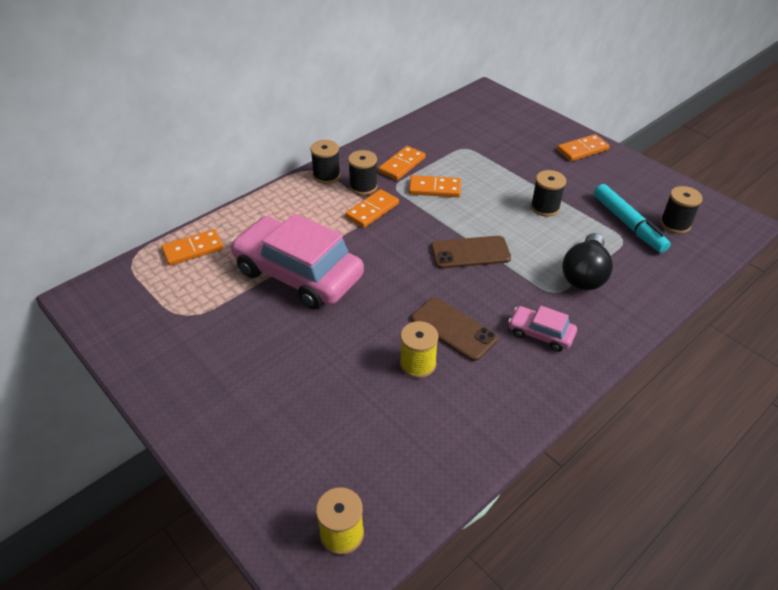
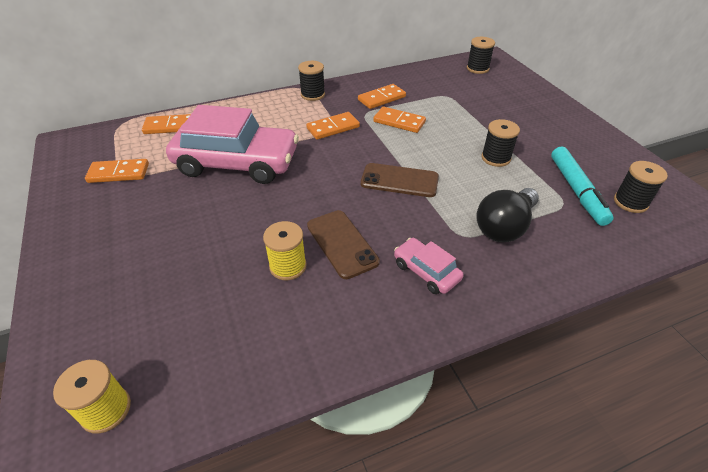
camera: 20 degrees right, 0 degrees up
(298, 274) = (237, 163): pink car -> pink car turned 135 degrees clockwise
(363, 187) = (337, 108): black spool -> black spool (477, 68)
(582, 150) = (560, 117): orange domino -> orange domino (119, 173)

